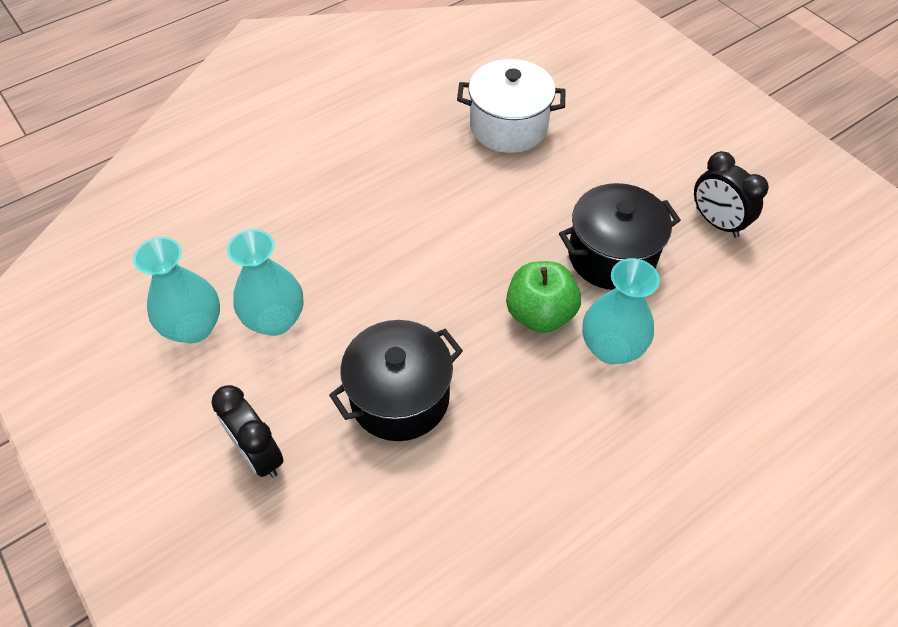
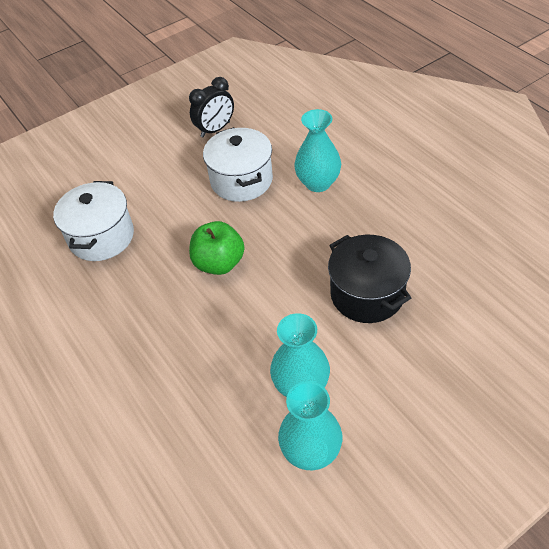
camera: 85 degrees left, 5 degrees down
(258, 454) = (426, 380): black clock -> none
(540, 314) = (291, 218): green apple -> green apple (219, 263)
(611, 256) = (241, 180): black pot -> white pot

